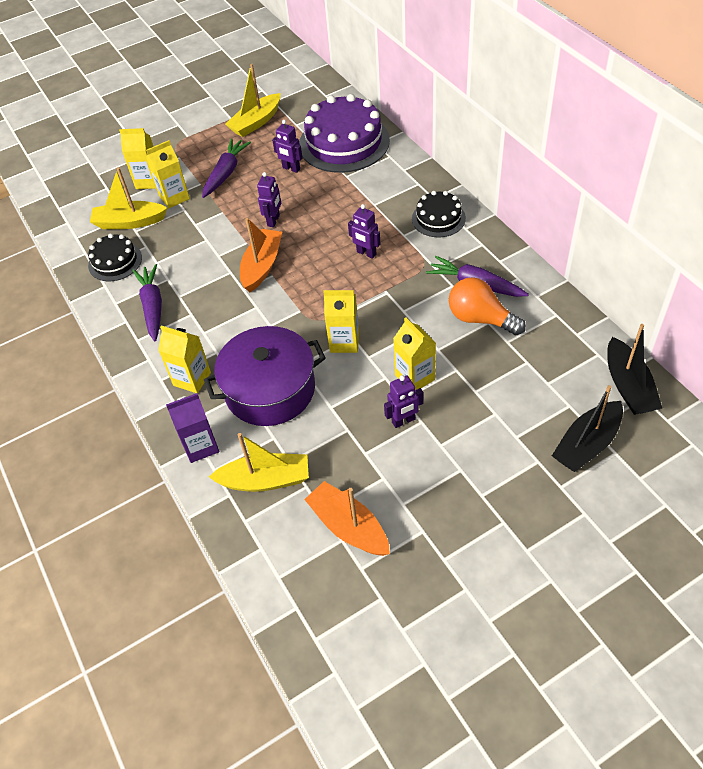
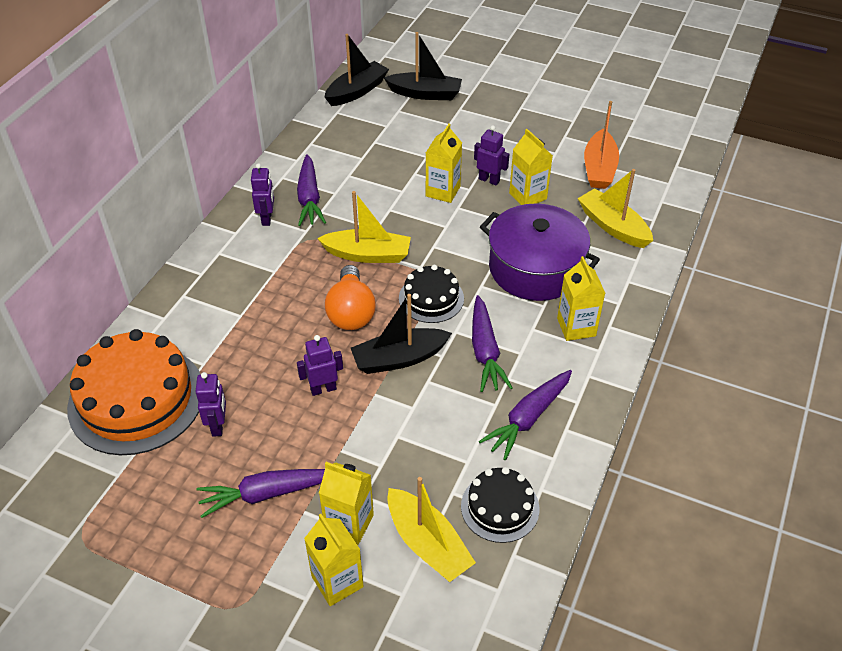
camera: 130 degrees left, 5 degrees down
(201, 446) = (628, 280): purple carton -> none
(224, 313) = (485, 351): none -> purple carrot
(256, 122) = (133, 528): yellow boat -> yellow boat (367, 254)
(262, 266) = (399, 358): orange boat -> black boat
(344, 142) = (136, 399): purple cake -> orange cake
(344, 342) = (443, 248): yellow carton -> yellow carton (528, 196)
(366, 253) = (320, 286): purple robot -> purple robot (267, 218)
(438, 218) = (232, 256): black cake -> black cake (431, 298)
(480, 319) = (348, 180): orange light bulb -> orange light bulb (351, 312)

